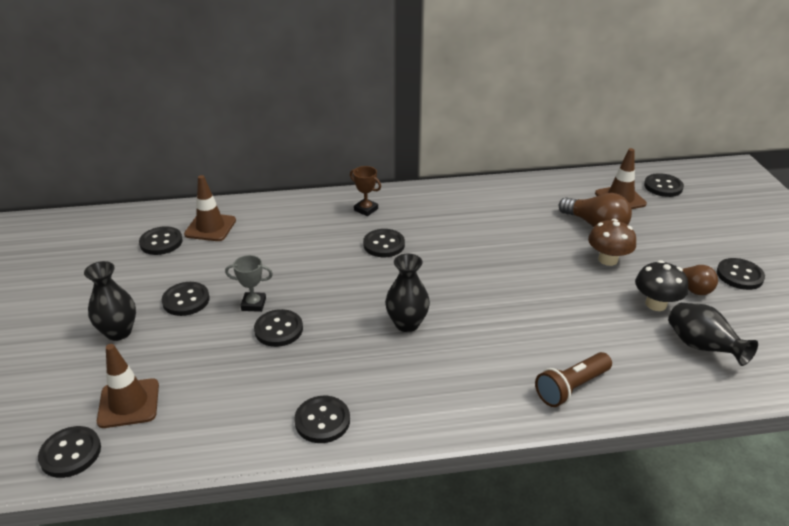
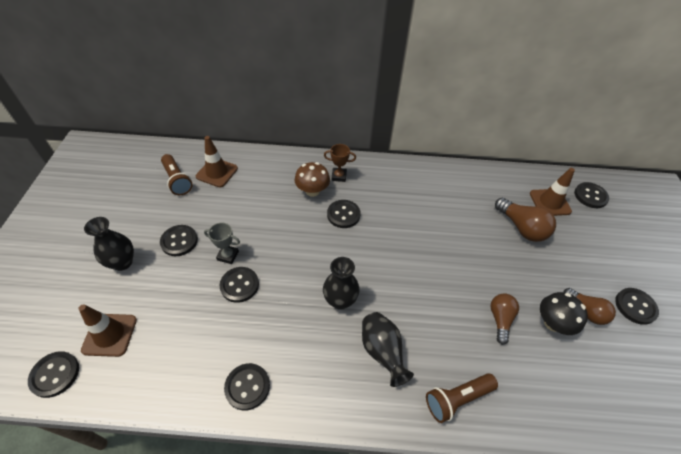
camera: 10 degrees right, 15 degrees up
(161, 242) = (177, 180): black button -> brown flashlight
(366, 209) = (339, 176): brown trophy -> brown trophy turned 45 degrees counterclockwise
(597, 310) = (500, 319): none -> brown light bulb
(608, 259) = (523, 266): brown mushroom -> brown mushroom (312, 191)
(701, 347) = (581, 380): black vase -> black vase (382, 352)

